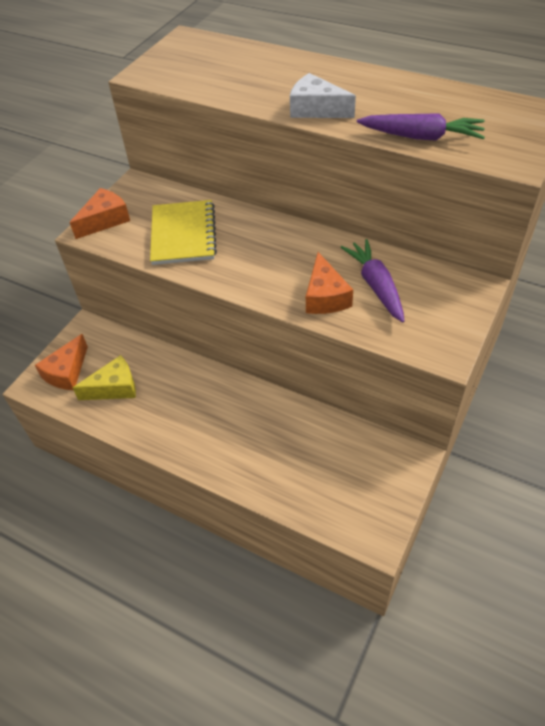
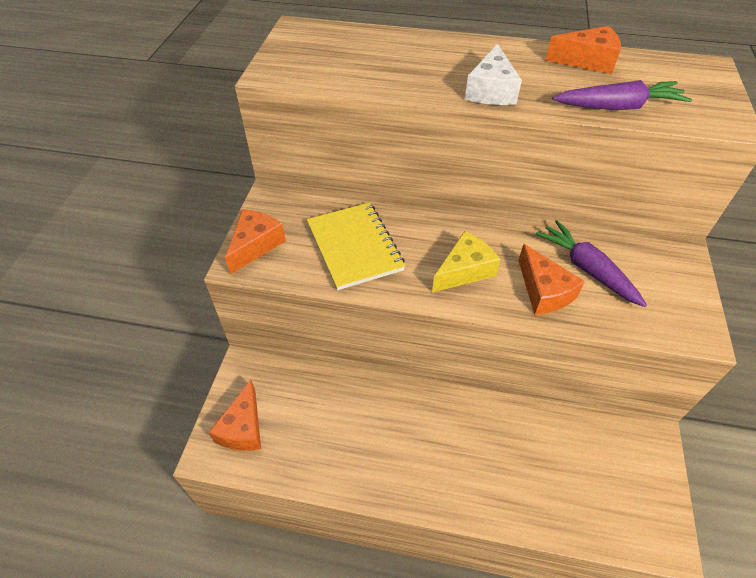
camera: 20 degrees left, 0 degrees up
(114, 388) = (307, 434): yellow cheese -> yellow cheese (464, 270)
(316, 109) = (491, 90): white cheese -> white cheese turned 90 degrees counterclockwise
(425, 93) = (587, 61): none -> orange cheese

